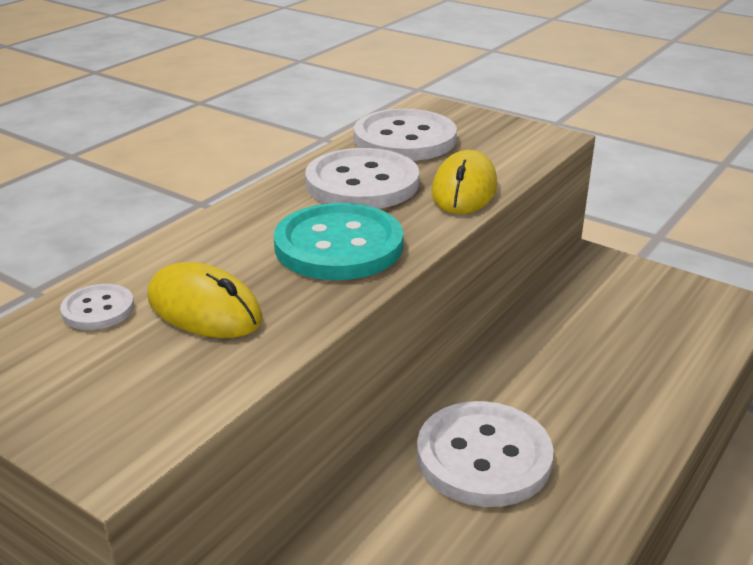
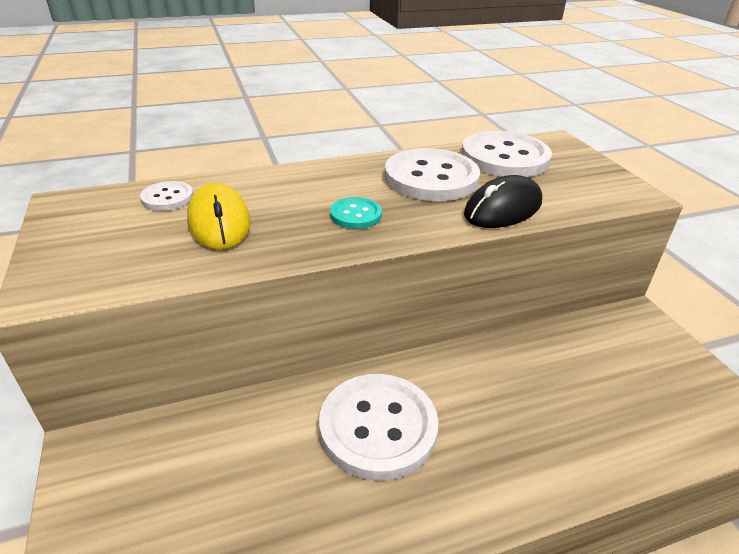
camera: 35 degrees right, 5 degrees up
(339, 246) = (356, 215): turquoise button -> turquoise button, size x0.49
(464, 190) = (503, 209): yellow mouse -> black mouse

